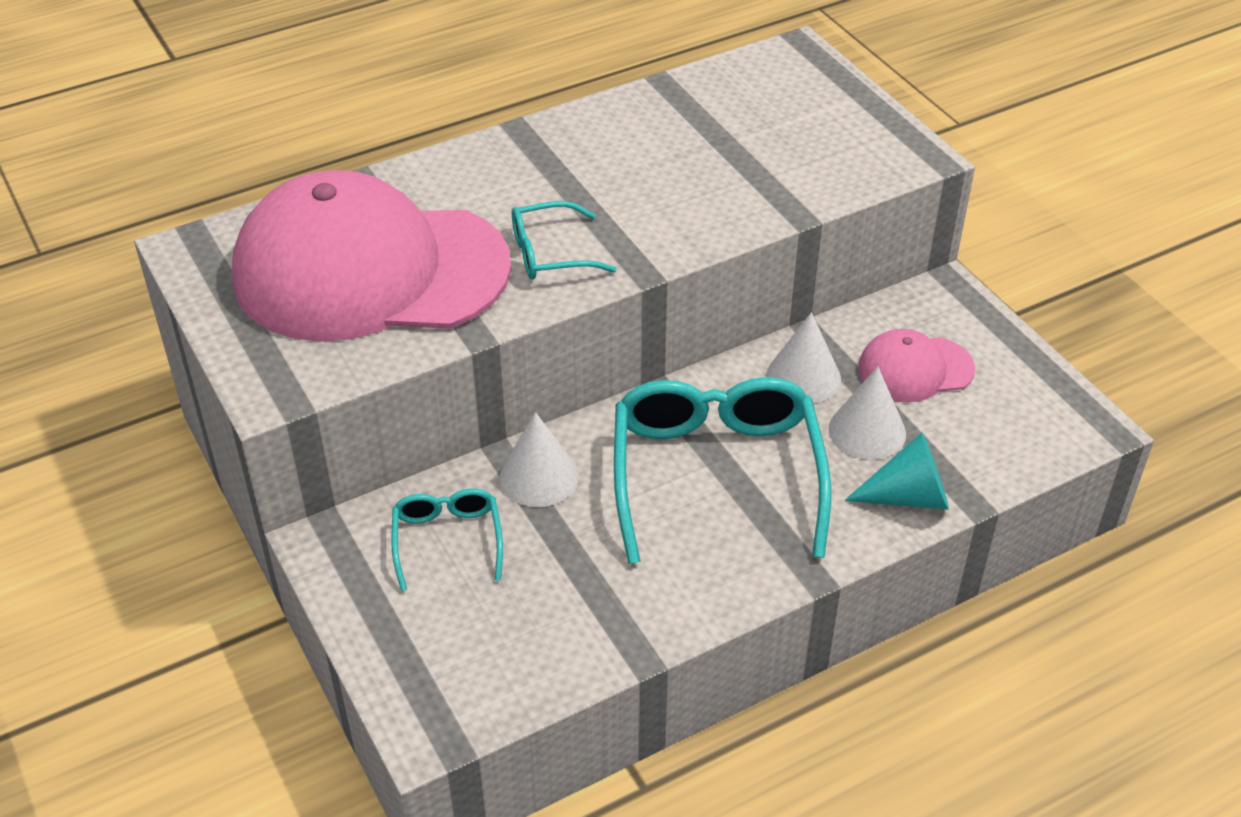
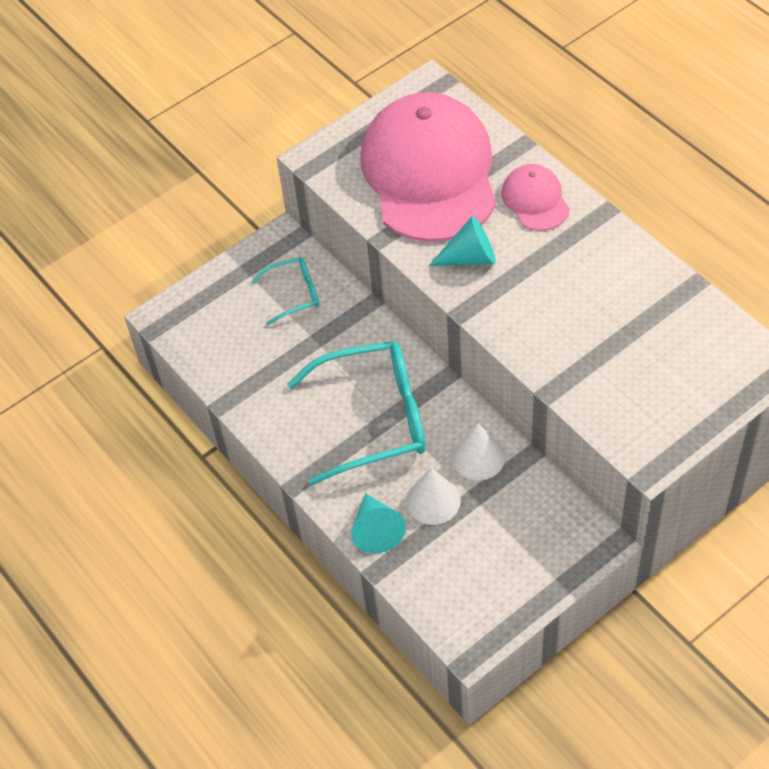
camera: 85 degrees right, 10 degrees up
(539, 477) = (353, 326): white cone -> none
(549, 254) = (470, 257): turquoise glasses -> turquoise cone
(915, 369) = (503, 525): pink cap -> pink cap (535, 200)

